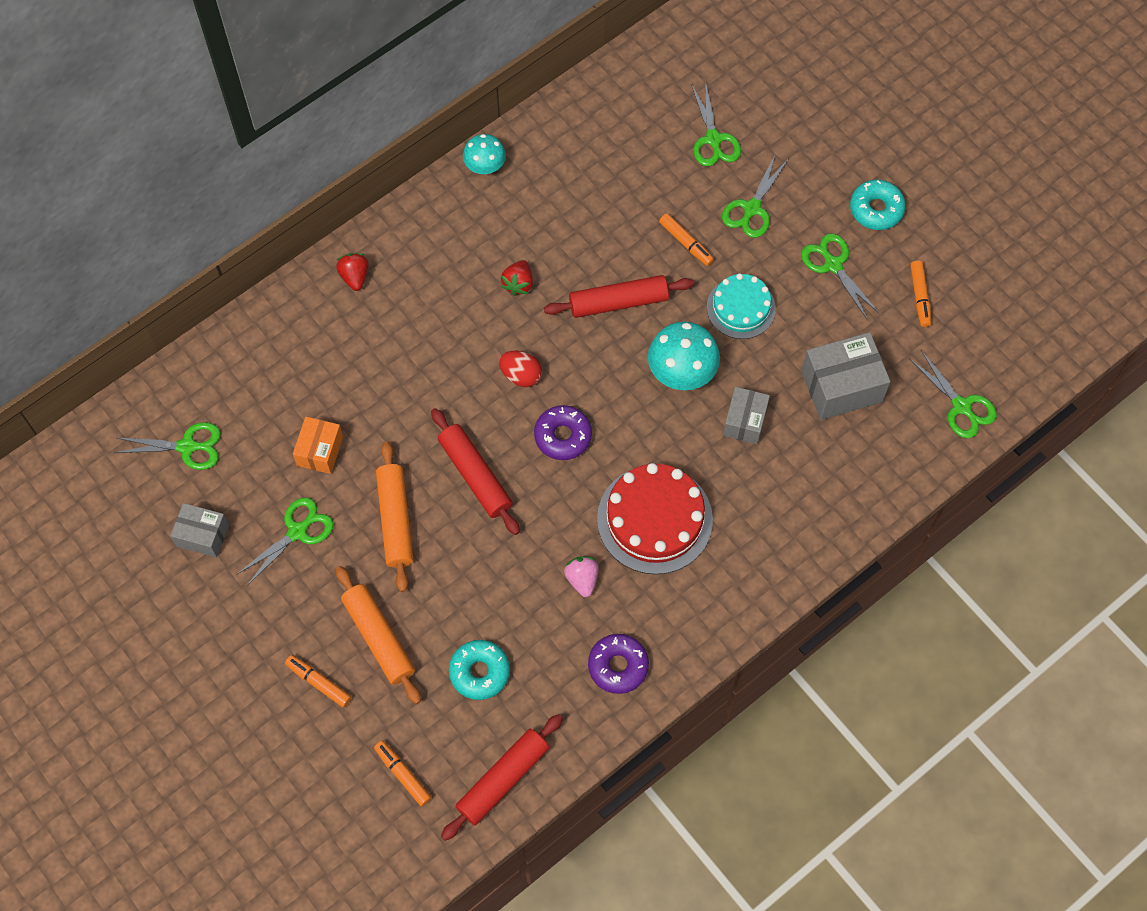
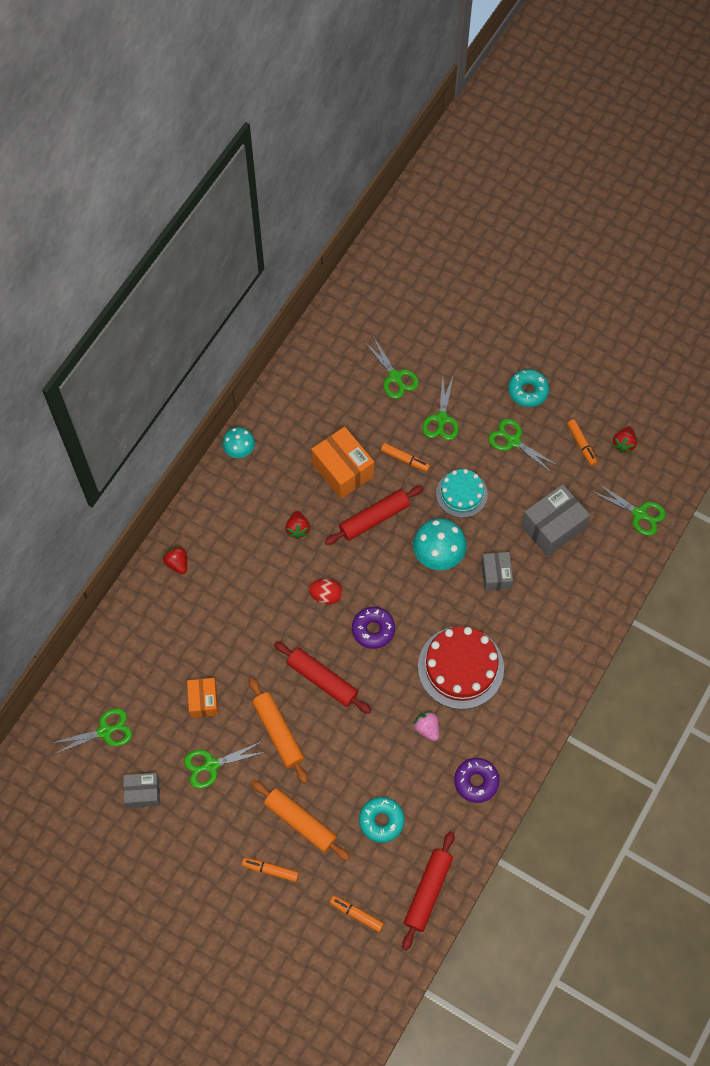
camera: 20 degrees left, 0 degrees up
(298, 531) = (211, 765): green scissors -> green scissors turned 135 degrees counterclockwise
(602, 231) = (343, 470): none -> orange box
(975, 313) = (623, 444): none -> red strawberry

